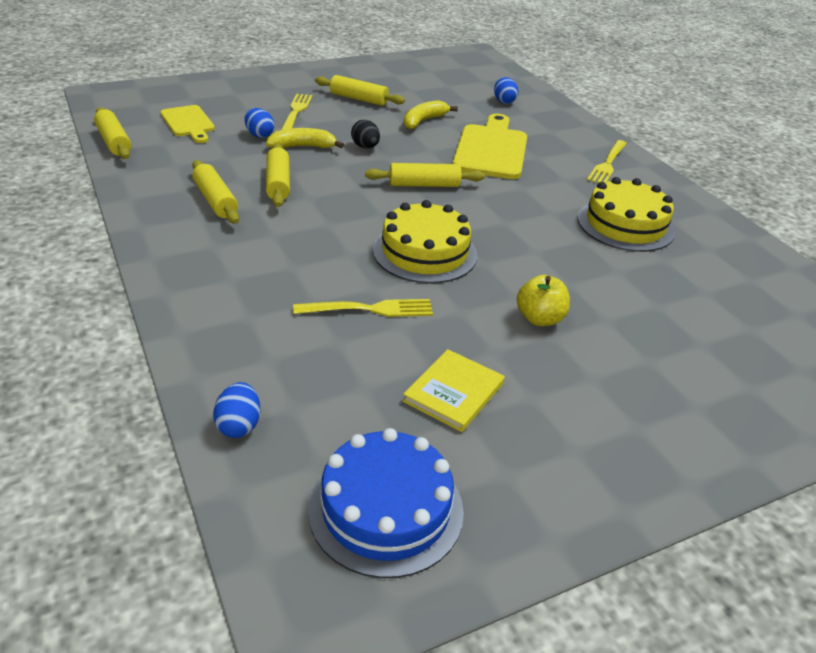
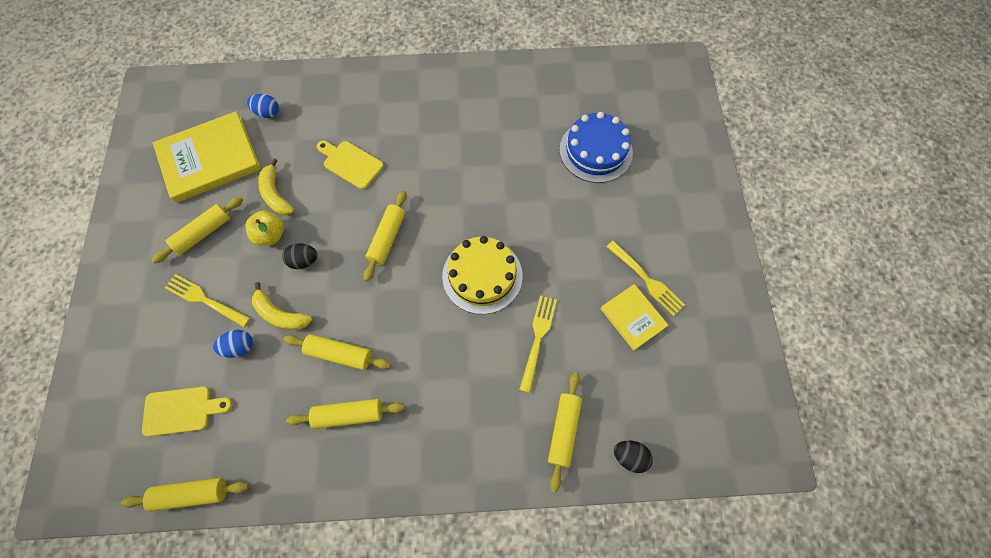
camera: 65 degrees left, 30 degrees up
(239, 425) = (629, 456): blue egg -> black egg
(254, 354) = (563, 430): none -> yellow rolling pin
(302, 147) = (280, 314): yellow banana -> yellow banana turned 75 degrees counterclockwise
(386, 509) = (712, 390): blue cake -> blue cake (595, 151)
(432, 87) = (209, 159): none -> yellow book
(491, 149) = (350, 163): yellow cutting board -> yellow cutting board, size x0.61
(539, 318) = (579, 235): yellow apple -> yellow apple (271, 235)
(607, 164) = (408, 93): yellow fork -> yellow fork (646, 279)
(625, 224) = (493, 128): yellow cake -> none

